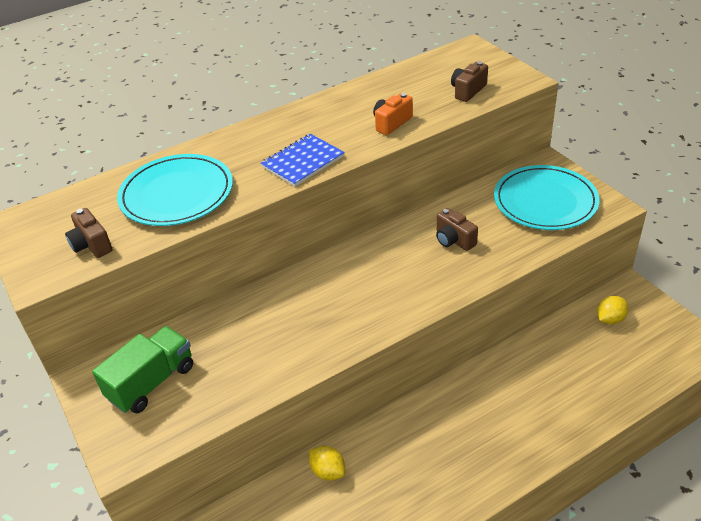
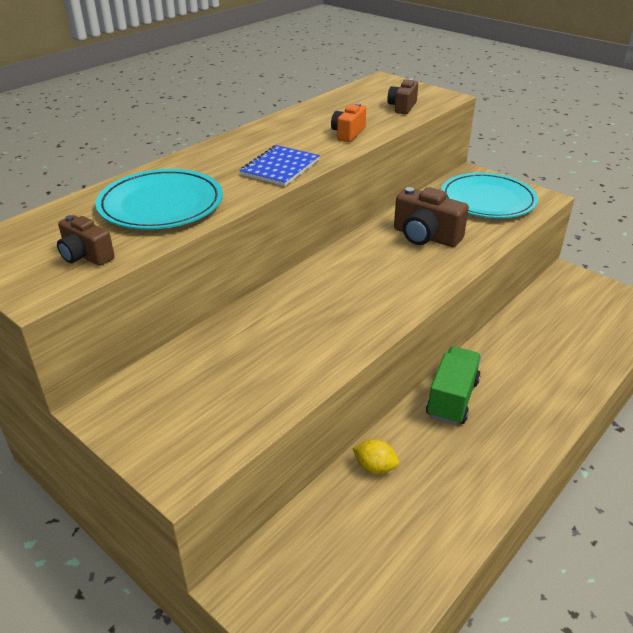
camera: 20 degrees left, 5 degrees down
(152, 382) = (180, 398): green truck -> green truck (452, 398)
(454, 240) = (425, 236): brown camera -> brown camera, size x1.64
(610, 319) = (563, 297): yellow lemon -> none

